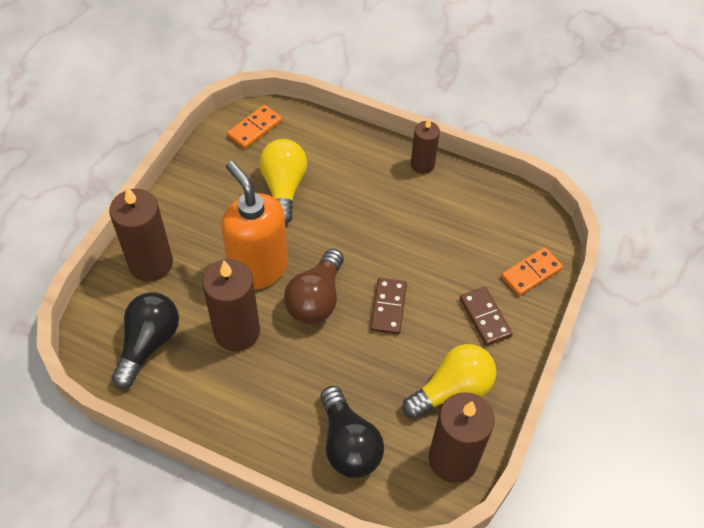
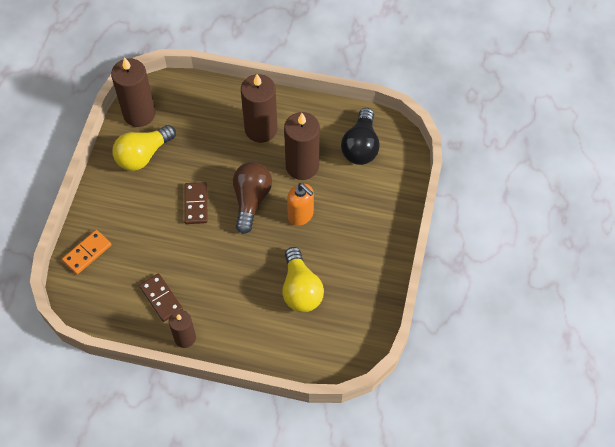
camera: 170 degrees right, 5 degrees up
(151, 263) = (383, 203): brown candle -> brown candle (261, 129)
(255, 128) = (343, 345): orange domino -> none
(258, 268) = (301, 215): orange soap dispenser -> orange soap dispenser, size x0.60
(348, 444) = (208, 110): black light bulb -> none
(485, 317) = (122, 210): brown domino -> brown domino (161, 298)

